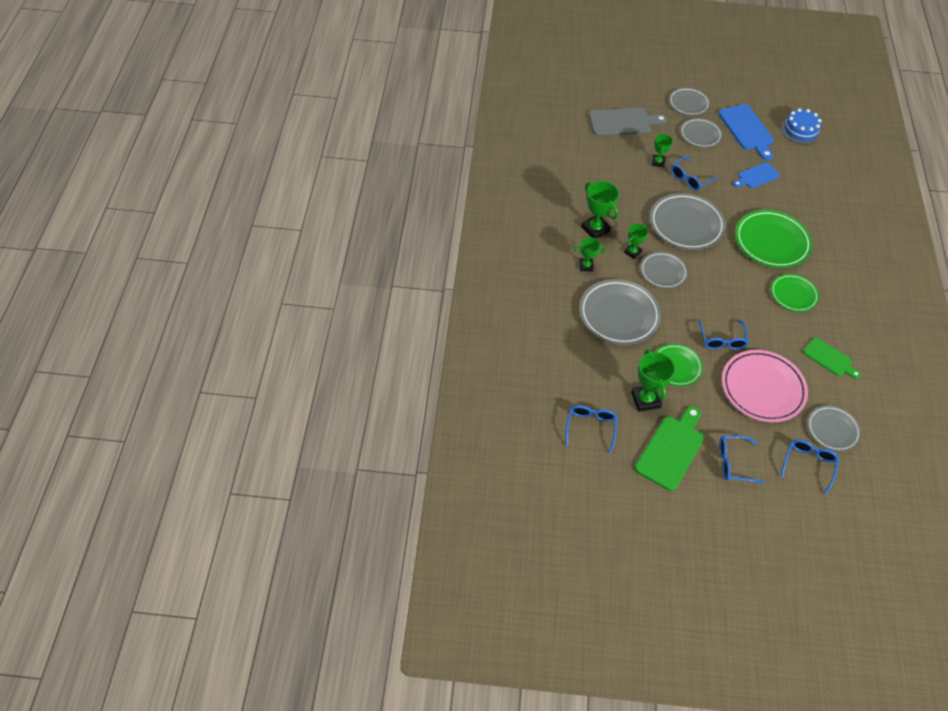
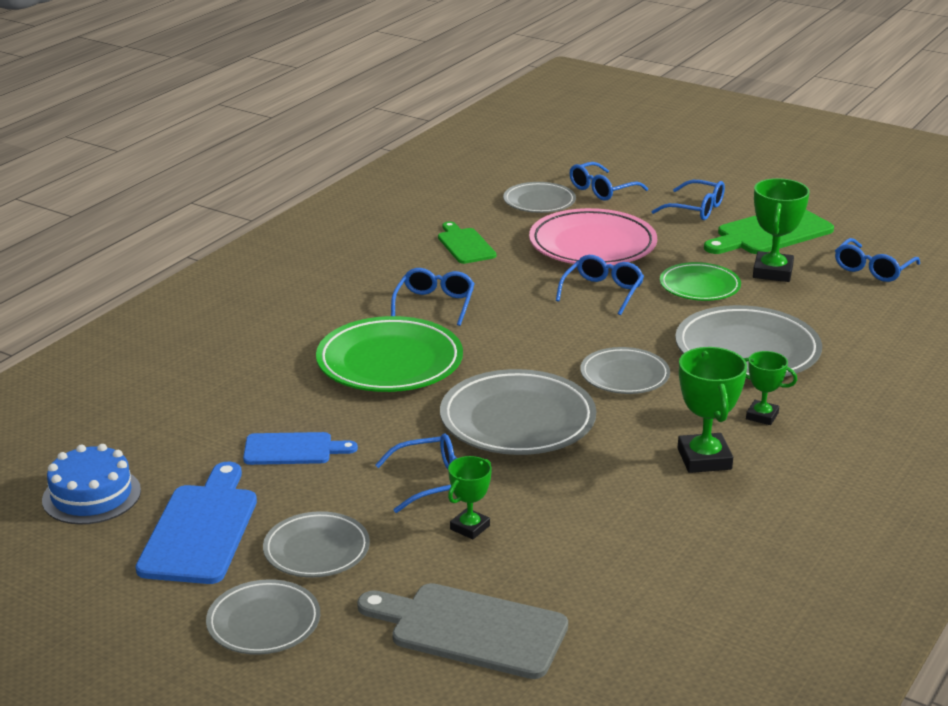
camera: 150 degrees left, 25 degrees down
(632, 252) = (657, 411): green trophy -> none
(793, 295) = (434, 304): green plate -> blue glasses

